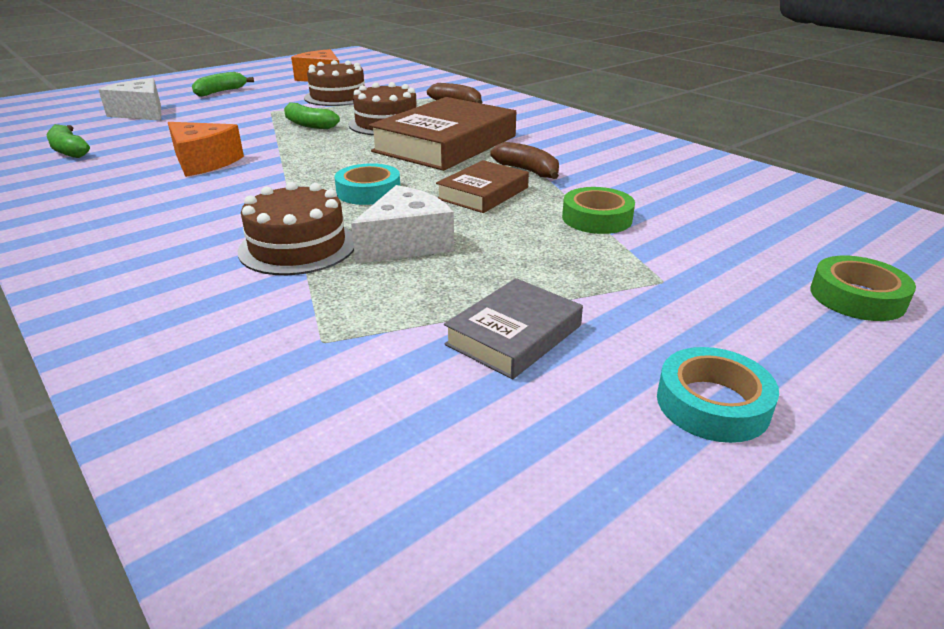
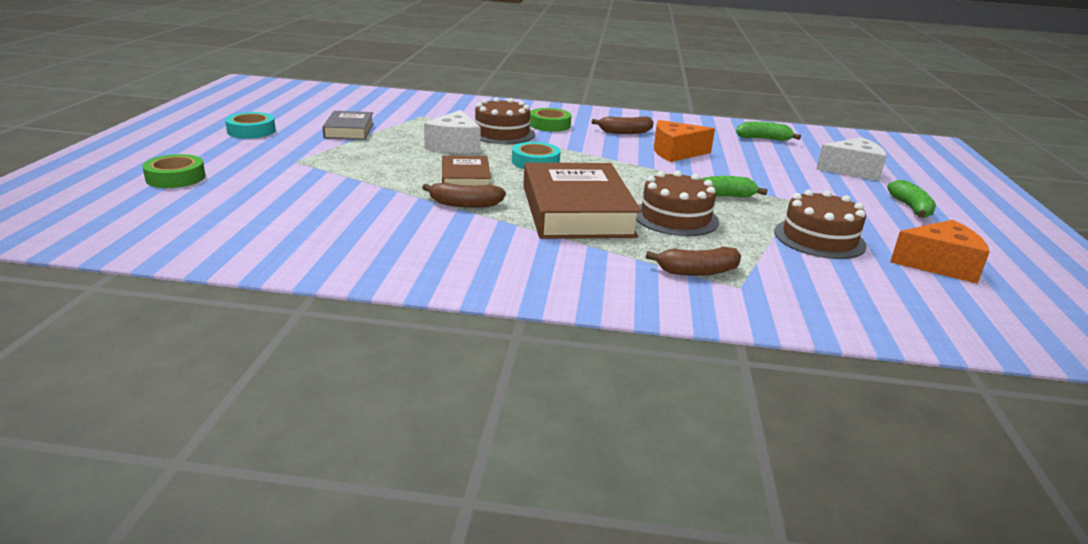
camera: 135 degrees right, 5 degrees down
(155, 200) = (625, 132): none -> brown banana
(597, 218) = (366, 182): green tape -> green tape (549, 125)

